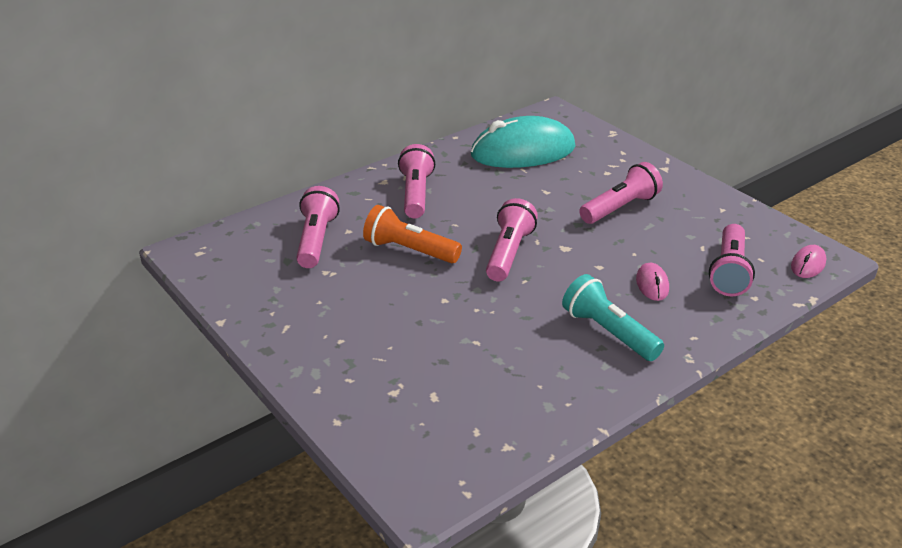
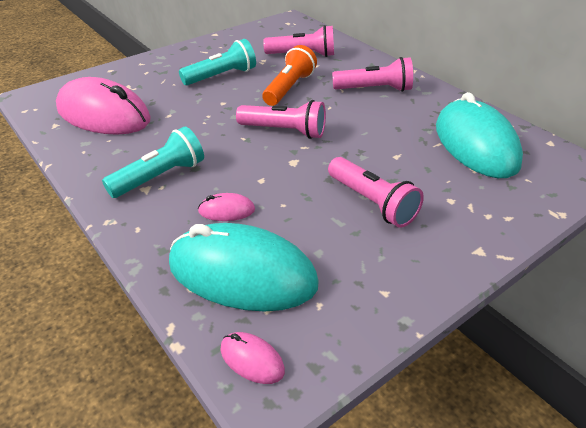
camera: 90 degrees right, 5 degrees up
(371, 305) = (221, 76): none -> turquoise flashlight
(478, 401) = (103, 114): none -> pink mouse
(729, 272) = (242, 274): pink flashlight -> turquoise mouse

